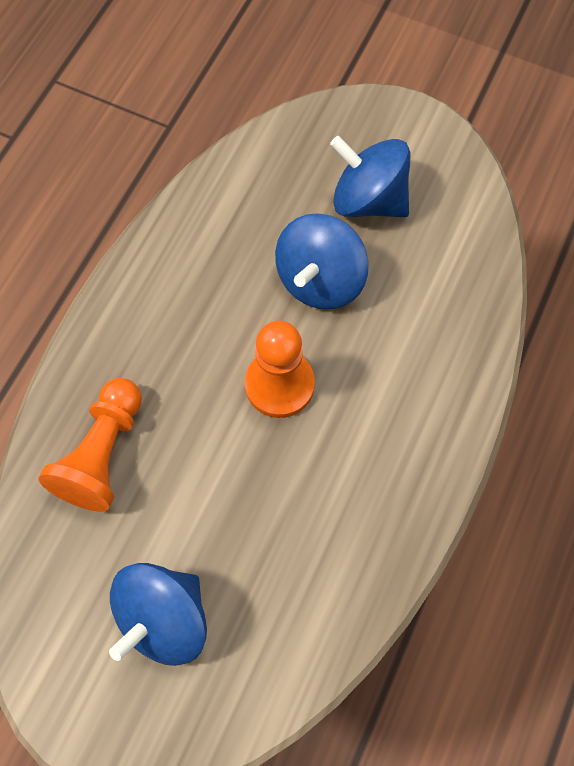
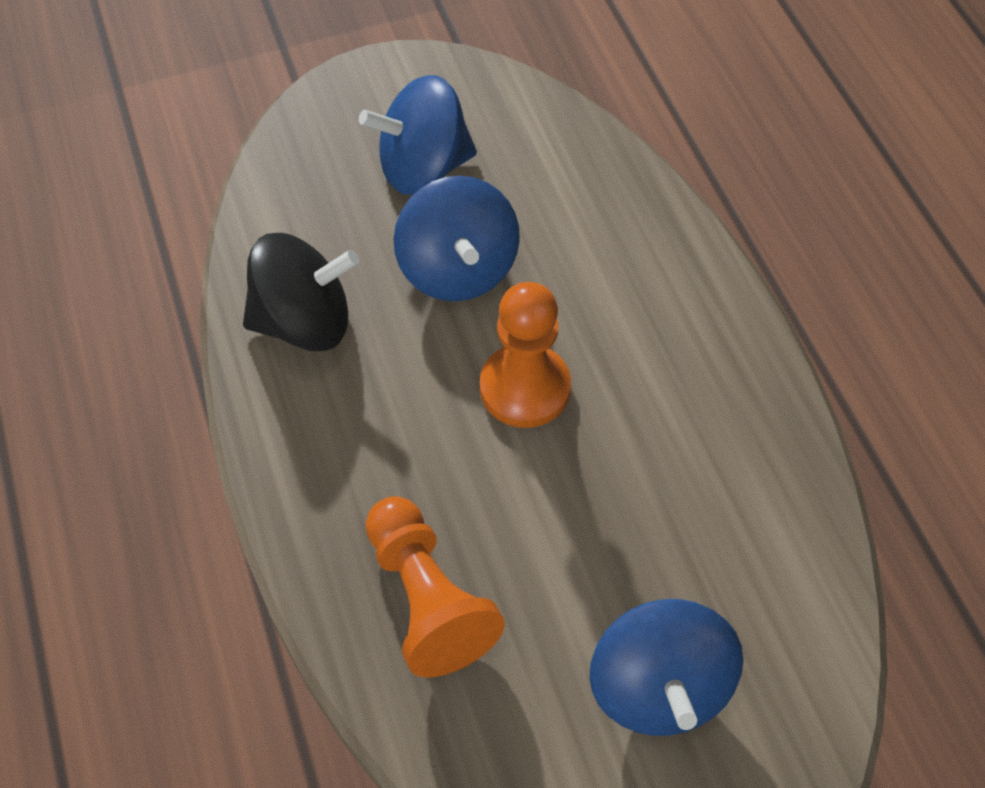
camera: 45 degrees left, 10 degrees down
(205, 239) = (304, 322): none -> black spinning top

